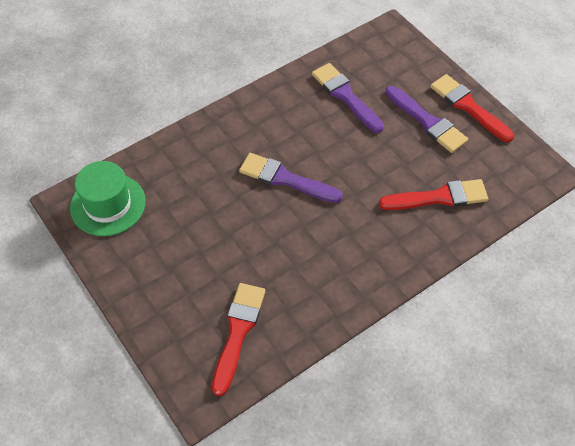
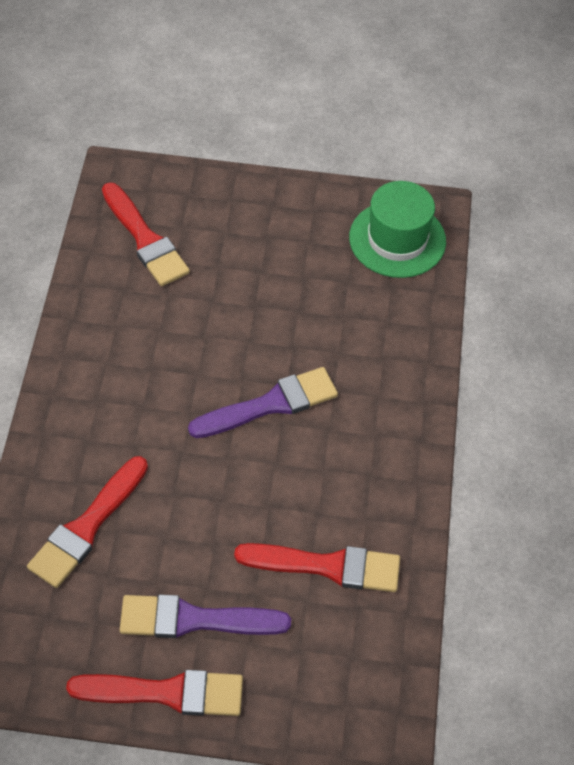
camera: 130 degrees right, 0 degrees up
(345, 96) = (327, 566): purple brush -> red brush

